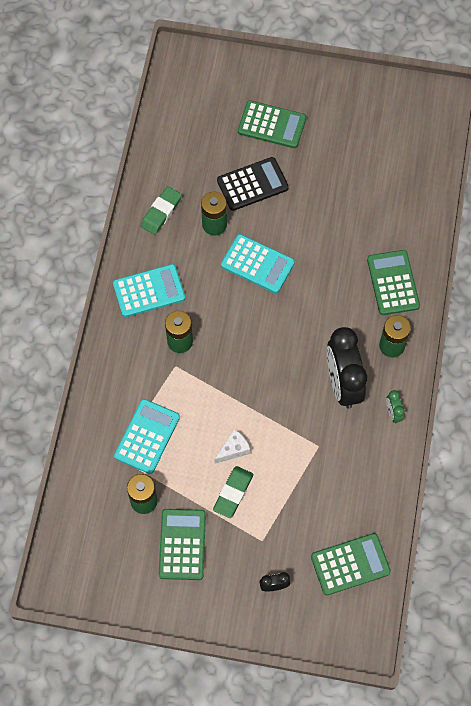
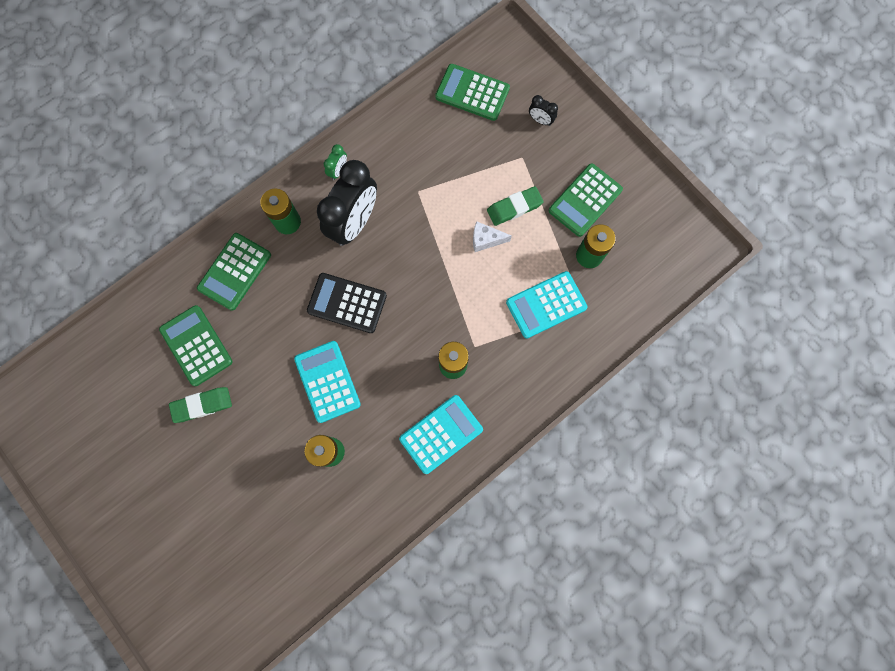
camera: 140 degrees left, 10 degrees up
(149, 291) = (441, 434): turquoise calculator -> turquoise calculator turned 120 degrees clockwise
(161, 212) = (366, 505): green eraser -> green eraser (202, 405)
(252, 184) = (261, 464): black calculator -> black calculator (347, 303)
(271, 125) = (187, 512): green calculator -> green calculator (196, 345)

